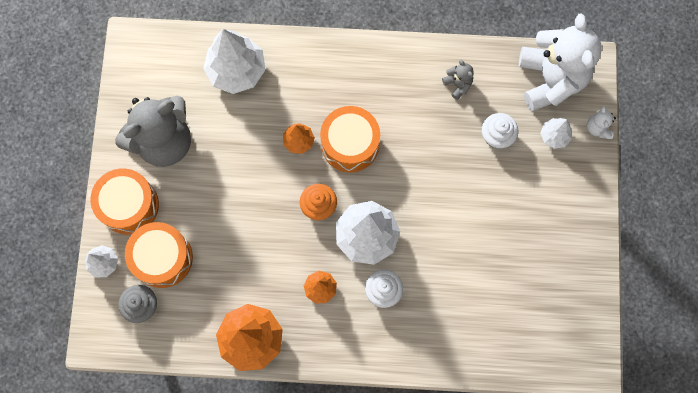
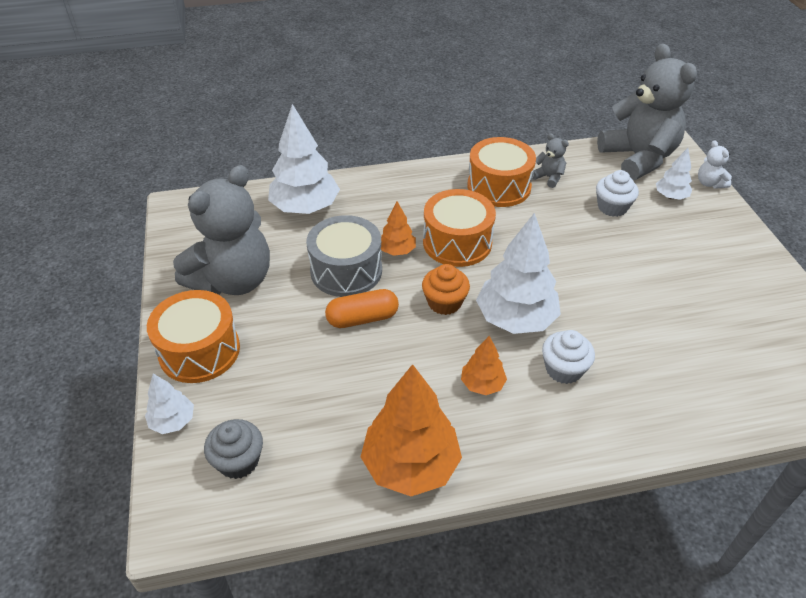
camera: 15 degrees left, 30 degrees down
(162, 258) = (257, 397): orange drum -> orange drum (499, 186)
(253, 153) = (346, 271): none -> grey drum
(253, 205) = (362, 318): none -> orange capsule
(550, 79) = (638, 158): white teddy bear -> grey teddy bear

